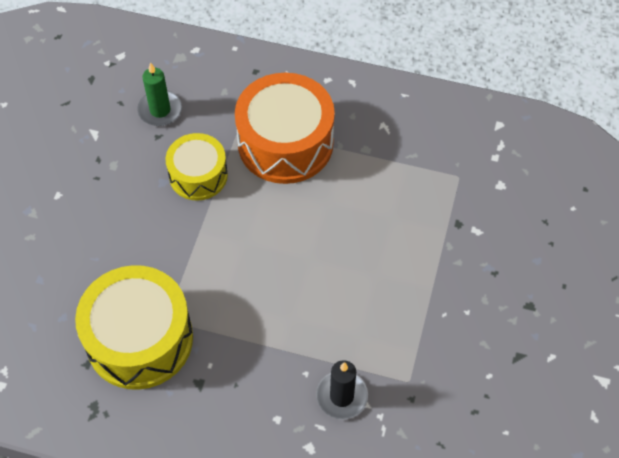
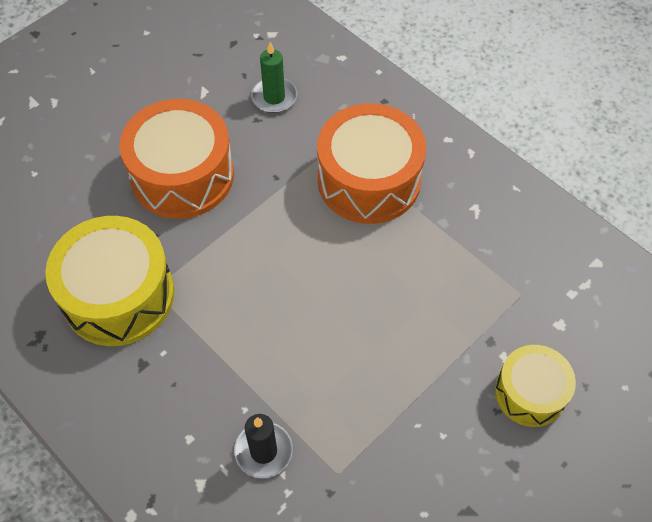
camera: 30 degrees right, 0 degrees up
(125, 213) = (182, 175): none -> orange drum
(198, 175) = (269, 172): yellow drum -> yellow drum (530, 393)

